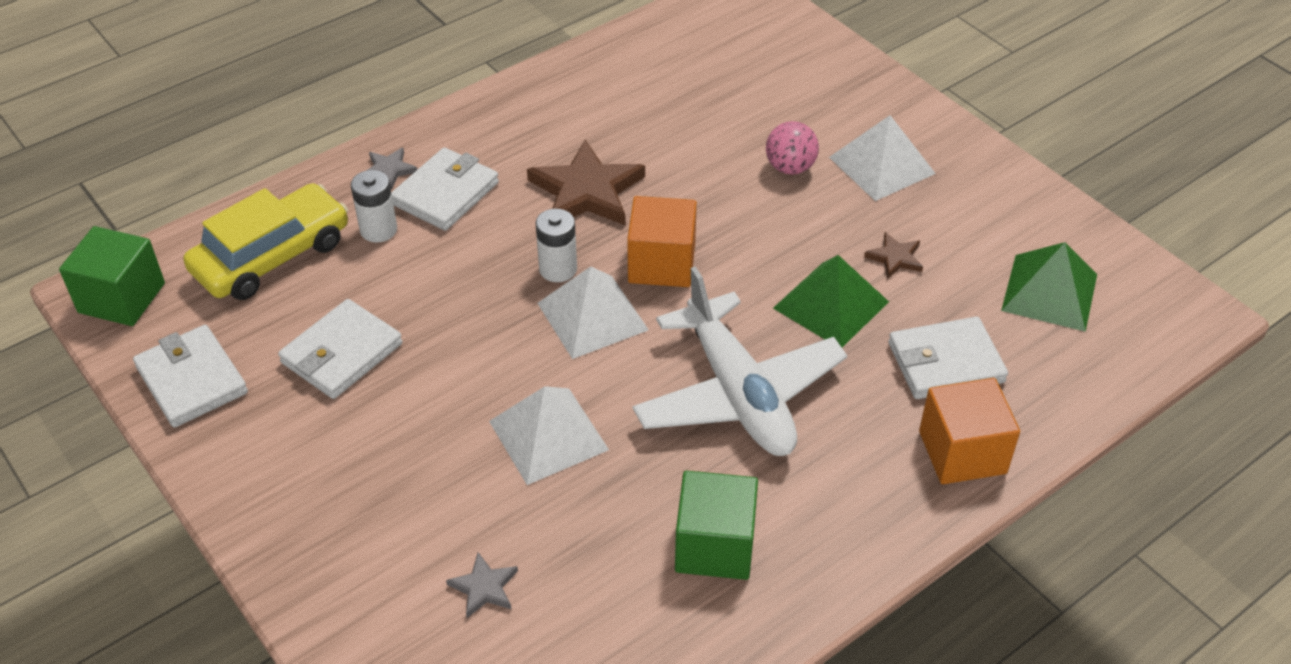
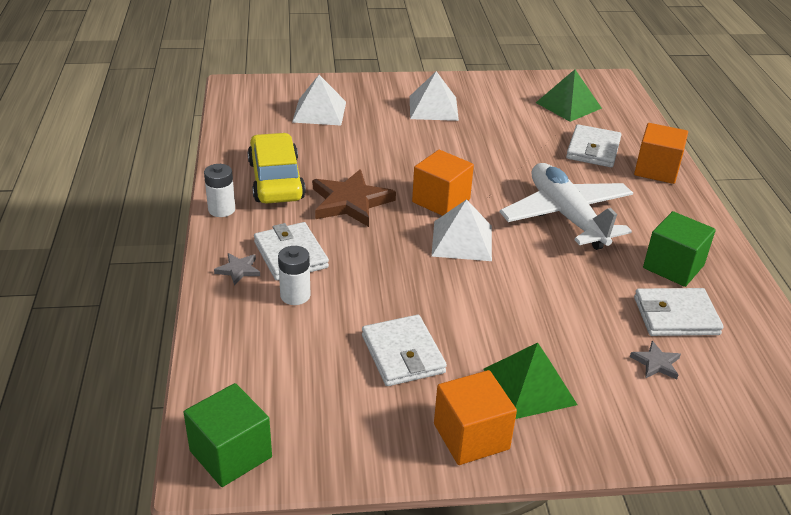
camera: 60 degrees left, 10 degrees down
(191, 380) = (363, 441): white wallet -> white wallet (676, 316)
(247, 460) = (471, 436): none -> orange cube
(272, 256) = (269, 355): yellow car -> yellow car (276, 180)
(548, 435) = (548, 293): white pyramid -> white pyramid (319, 111)
(558, 269) = (409, 237): white battery -> white battery (221, 209)
(738, 393) = (566, 216): white plane -> white plane turned 120 degrees counterclockwise
(790, 167) = (405, 132): pink ball -> none
(831, 305) = (524, 163): green pyramid -> green pyramid (529, 386)
(895, 258) = (506, 132): brown star -> none

